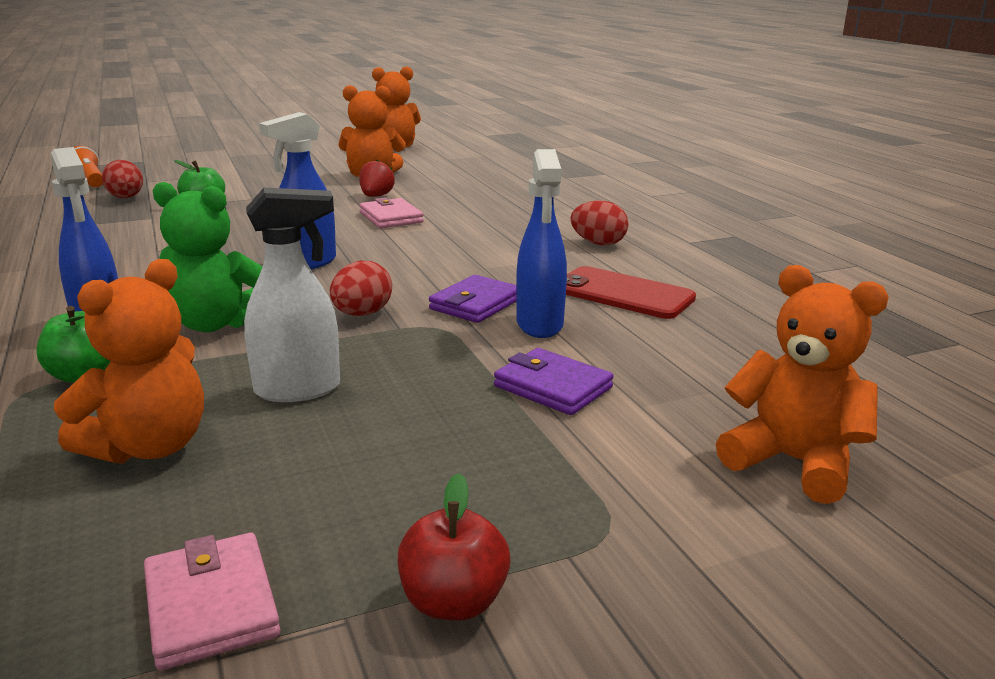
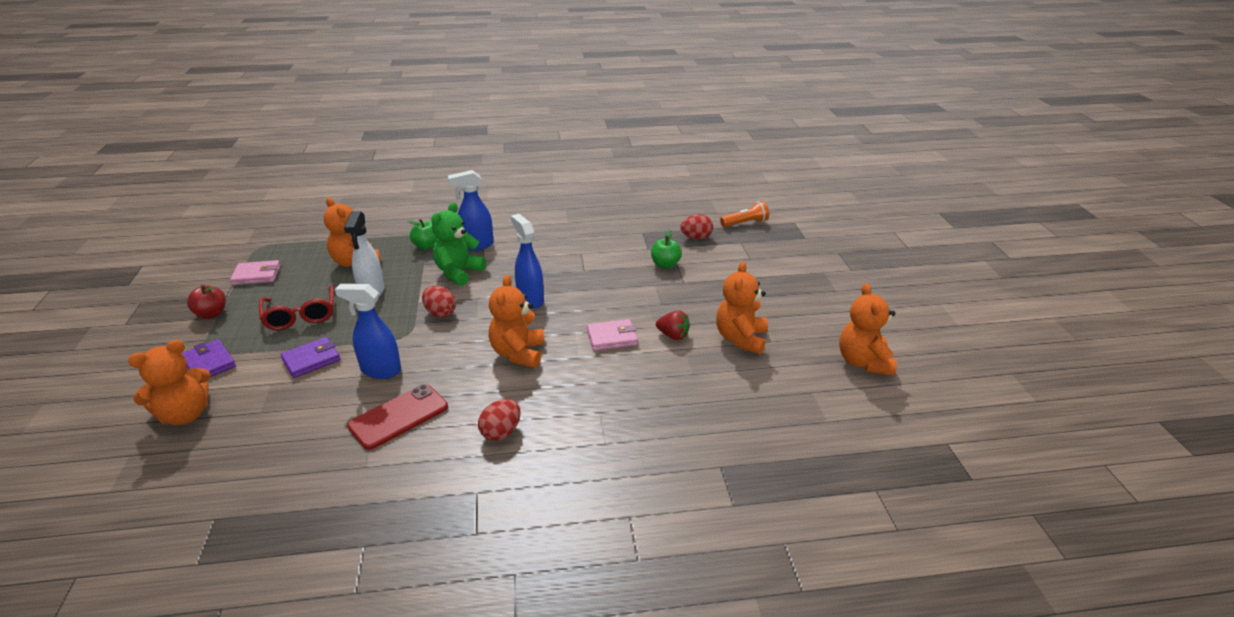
camera: 105 degrees right, 10 degrees up
(413, 447) = (300, 315): none -> red glasses
(447, 254) = (518, 353): none -> orange teddy bear
(476, 304) = (426, 352): purple wallet -> purple wallet (209, 363)

